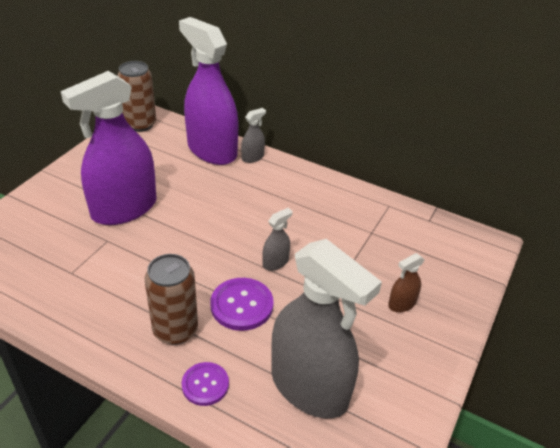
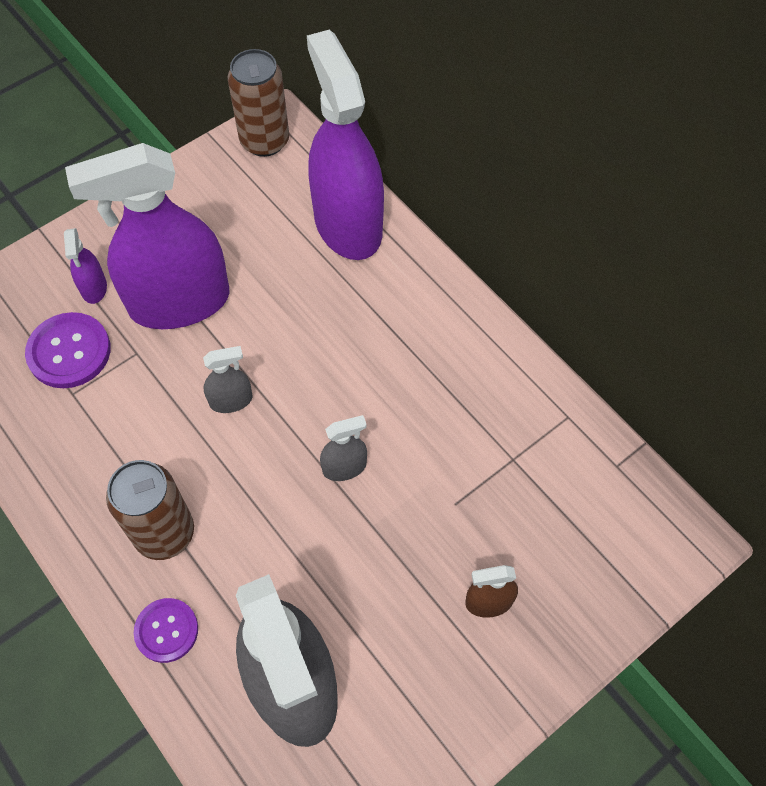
camera: 25 degrees right, 20 degrees up
(61, 214) = (94, 287): none -> purple spray bottle
(242, 305) = (265, 524): purple button -> purple button (69, 352)
(252, 157) = (403, 256): grey spray bottle -> grey spray bottle (231, 400)

